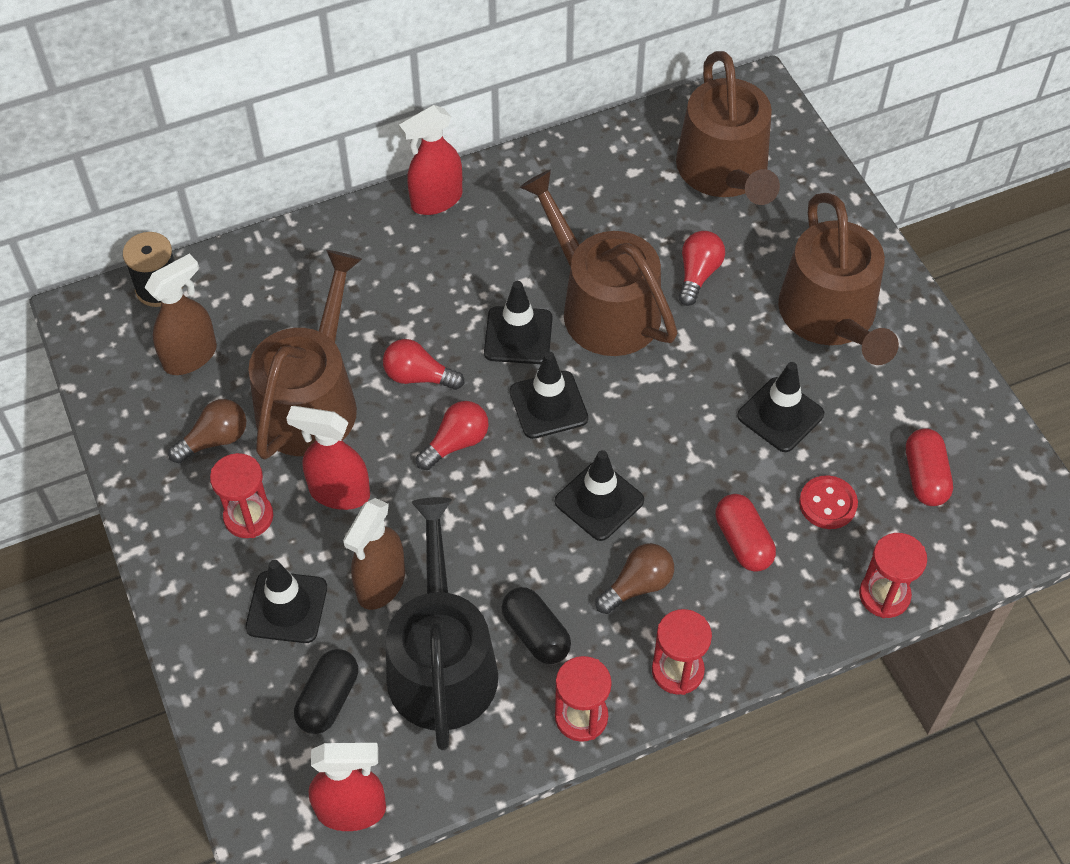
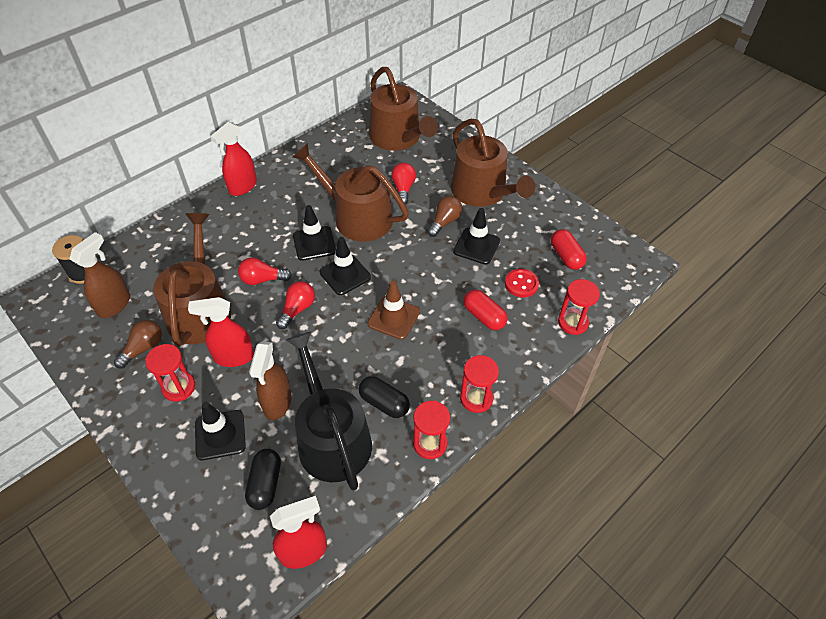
camera: 20 degrees left, 5 degrees down
(599, 501) = (393, 318): black traffic cone -> brown traffic cone
(637, 585) = (434, 357): brown light bulb -> brown light bulb (444, 222)

